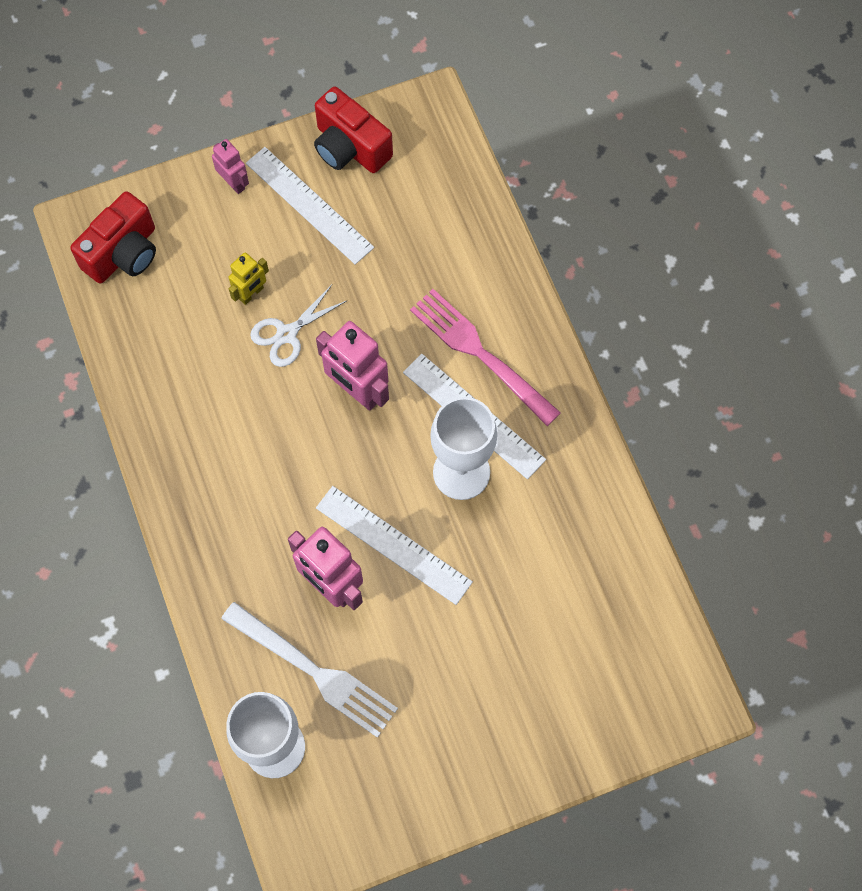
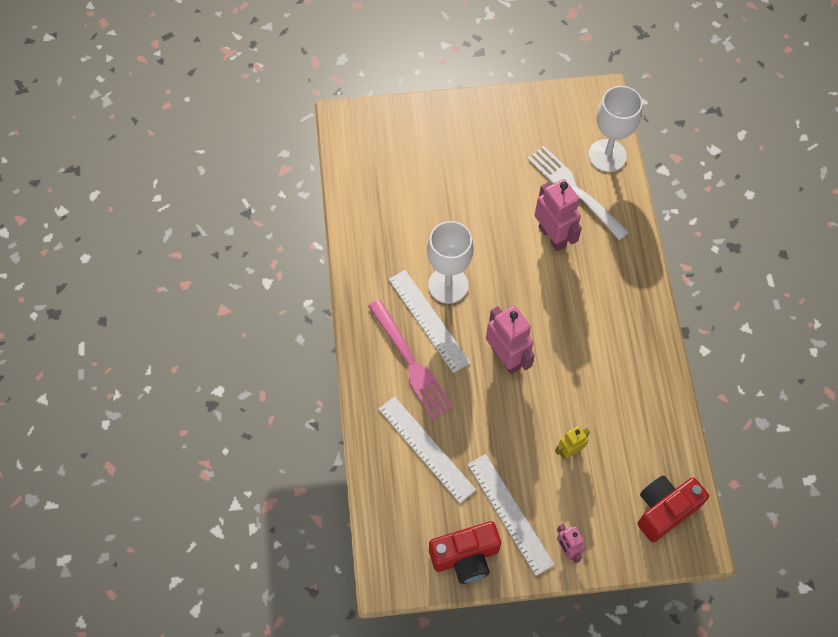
camera: 165 degrees left, 5 degrees down
(287, 334) = (548, 412): white scissors -> none
(350, 147) = (465, 557): red camera -> red camera turned 105 degrees clockwise
(393, 544) = (506, 251): white ruler -> white ruler (426, 449)

